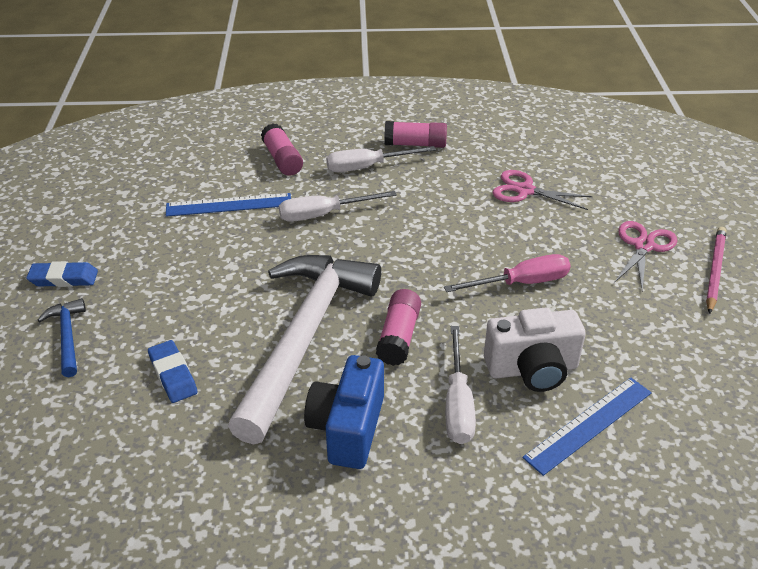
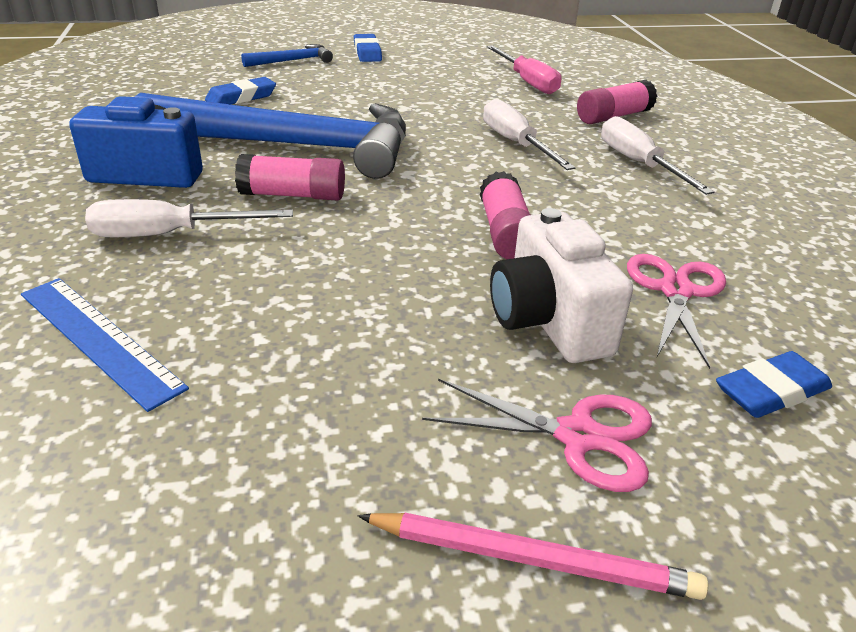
camera: 80 degrees right, 5 degrees down
(229, 205) = (507, 98): blue ruler -> none
(305, 337) = (292, 146): white hammer -> blue hammer
(415, 144) = (727, 194): pink glue stick -> pink glue stick (505, 233)
(521, 283) = (418, 284): pink screwdriver -> pink screwdriver (527, 82)
(532, 369) = (223, 291): white camera -> white camera (548, 321)
(604, 185) = (771, 391): none -> blue eraser

